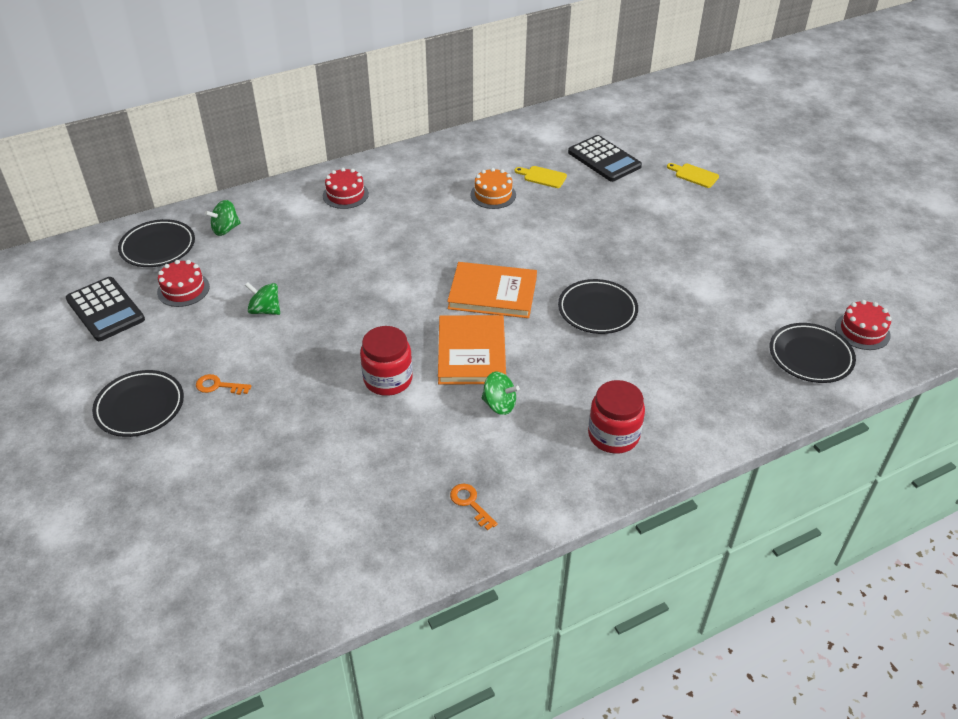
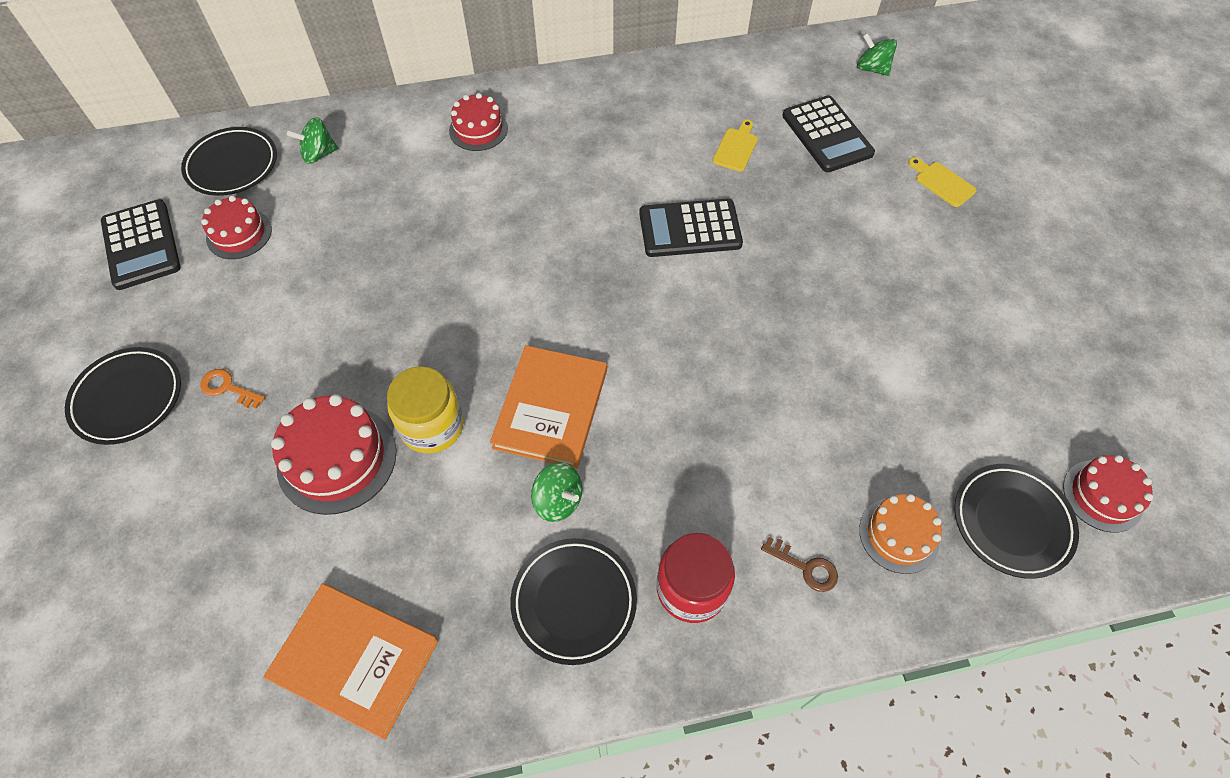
camera: 15 degrees right, 15 degrees up
(265, 310) = (322, 286): green spinning top -> green spinning top (872, 69)
(324, 412) = (337, 459): none -> red cake
(388, 379) = (432, 426): red jar -> yellow jar
(470, 503) = (467, 652): orange key -> none
(492, 293) = (609, 319): orange book -> orange book (355, 660)
(493, 195) = (662, 164): orange cake -> orange cake (899, 535)
(529, 230) = (690, 229): none -> black calculator
(543, 177) = (736, 148): yellow cutting board -> yellow cutting board turned 75 degrees clockwise
(597, 310) = (737, 377): black plate -> black plate (574, 602)
(685, 408) = (805, 567): none -> brown key

